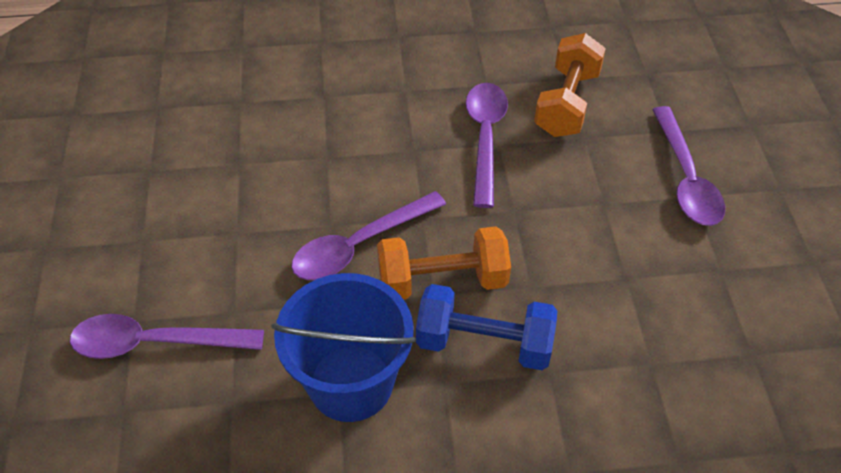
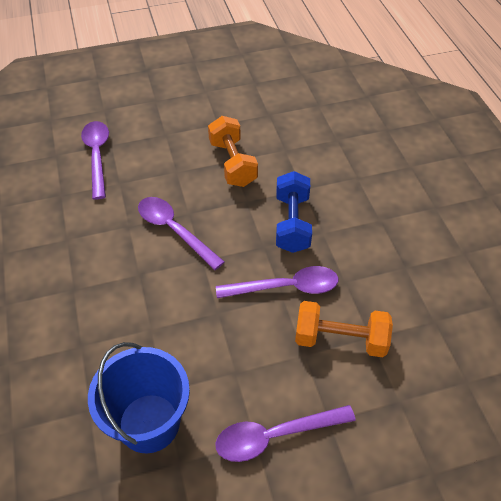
camera: 80 degrees right, 0 degrees up
(351, 383) = (73, 243): blue bucket -> blue bucket (149, 423)
(442, 281) = (150, 278): orange dumbbell -> orange dumbbell (232, 163)
(484, 343) = (102, 307): blue dumbbell -> blue dumbbell (292, 223)

